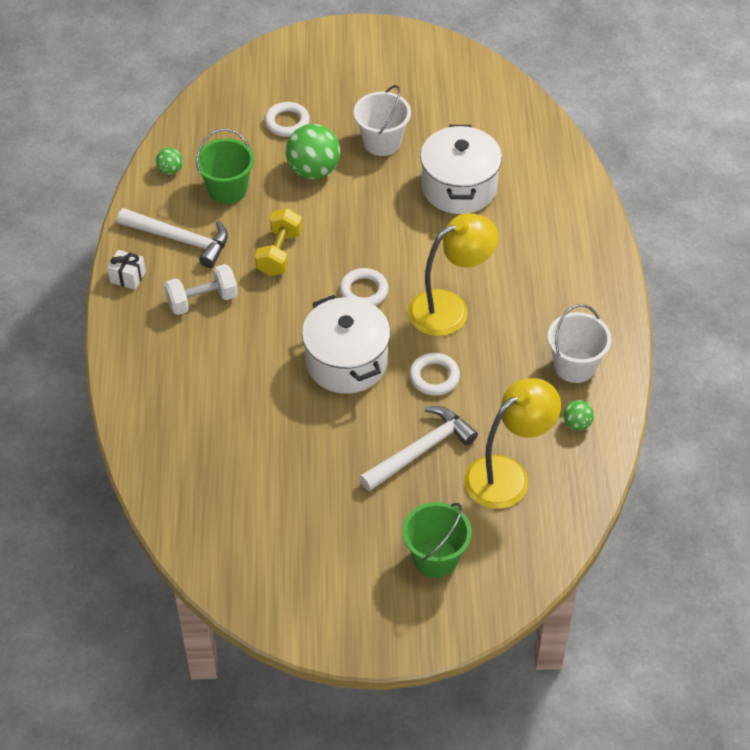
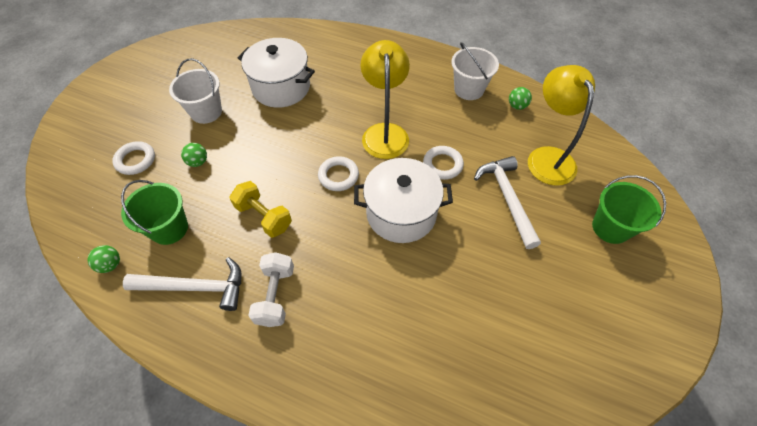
camera: 65 degrees left, 5 degrees up
(128, 277) = (206, 352): white gift -> none
(180, 240) = (195, 287): white hammer -> white hammer turned 45 degrees clockwise
(313, 170) = (198, 162): green ball -> green ball, size x0.50

